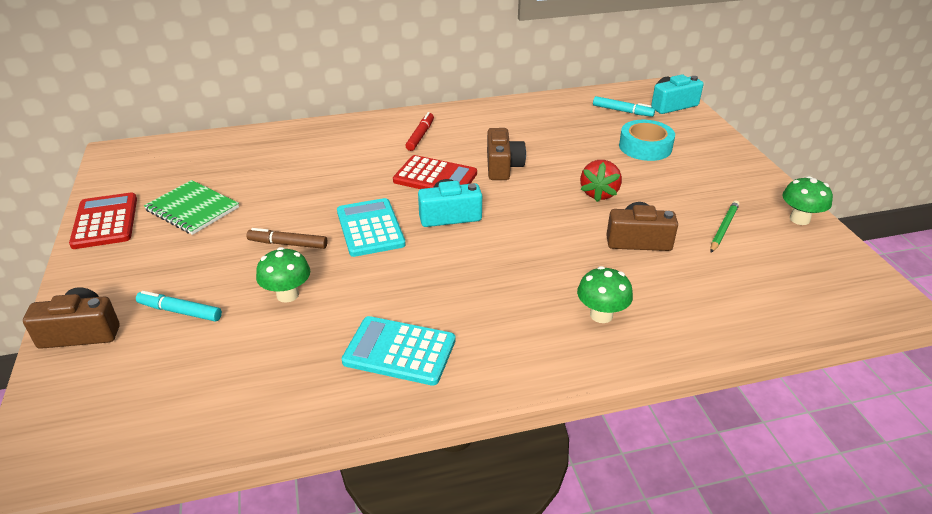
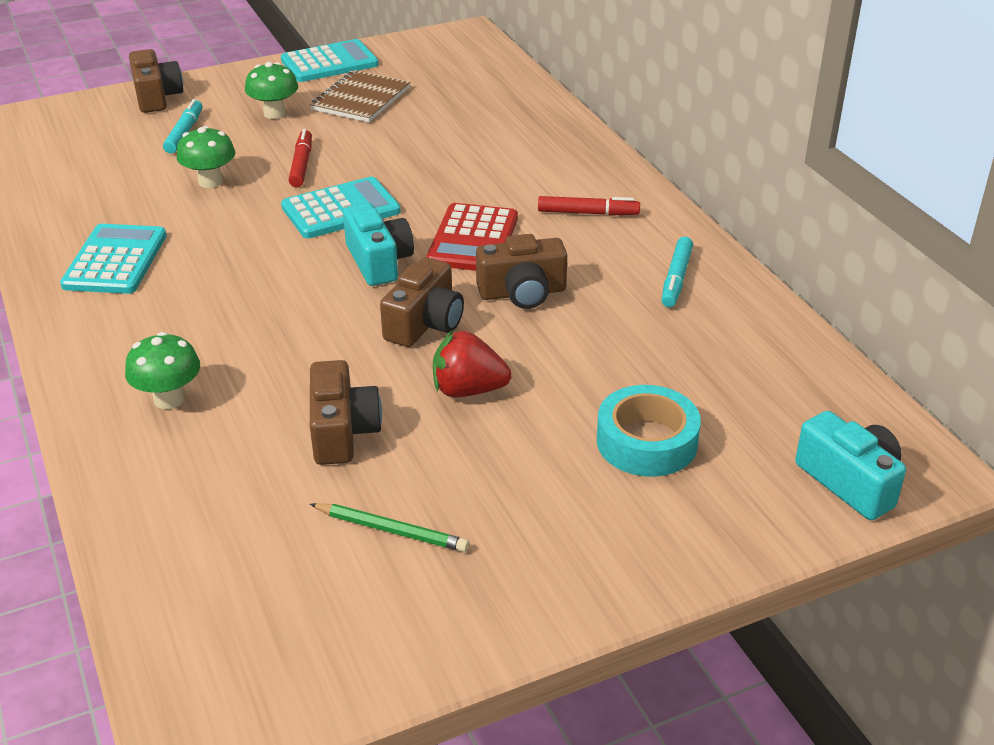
camera: 80 degrees right, 0 degrees up
(105, 221) = (329, 62): red calculator -> turquoise calculator
(192, 209) = (361, 99): green notebook -> brown notebook
(288, 244) = (301, 165): brown marker -> red marker
(528, 203) = (425, 323): none -> brown camera
(622, 111) = (783, 412): turquoise marker -> turquoise marker (676, 278)
(799, 219) = (439, 638): green mushroom -> green mushroom (274, 113)

